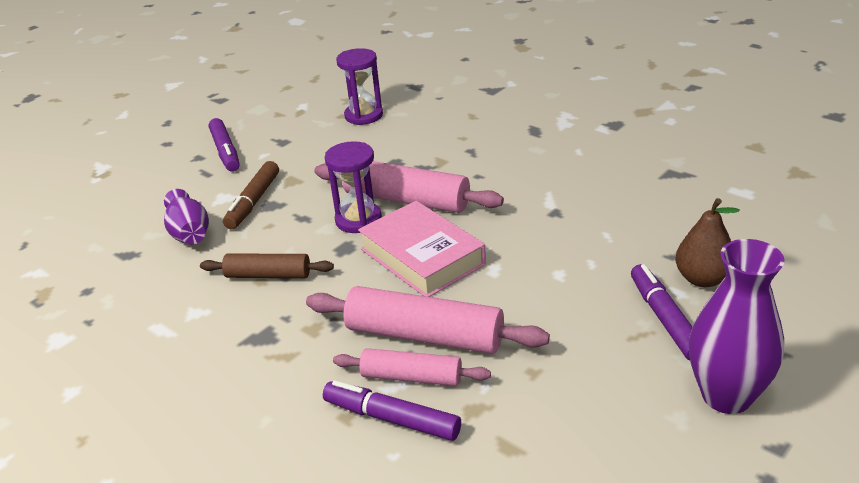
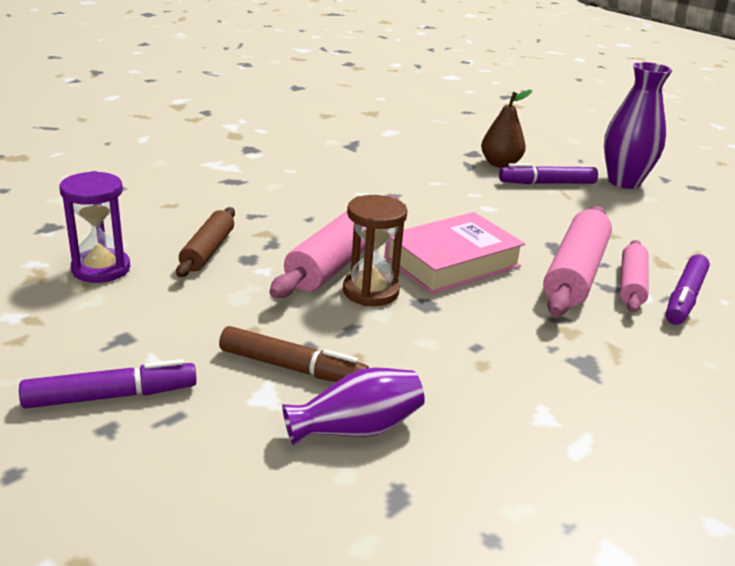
camera: 90 degrees left, 5 degrees down
(268, 275) = (472, 358): brown rolling pin -> brown rolling pin (208, 251)
(358, 220) = (370, 291): purple hourglass -> brown hourglass

